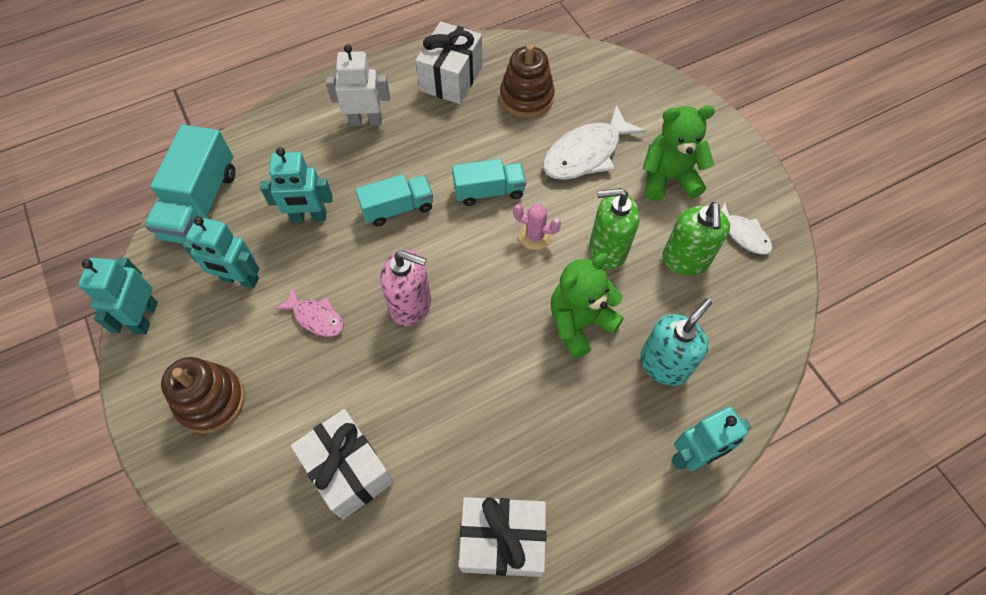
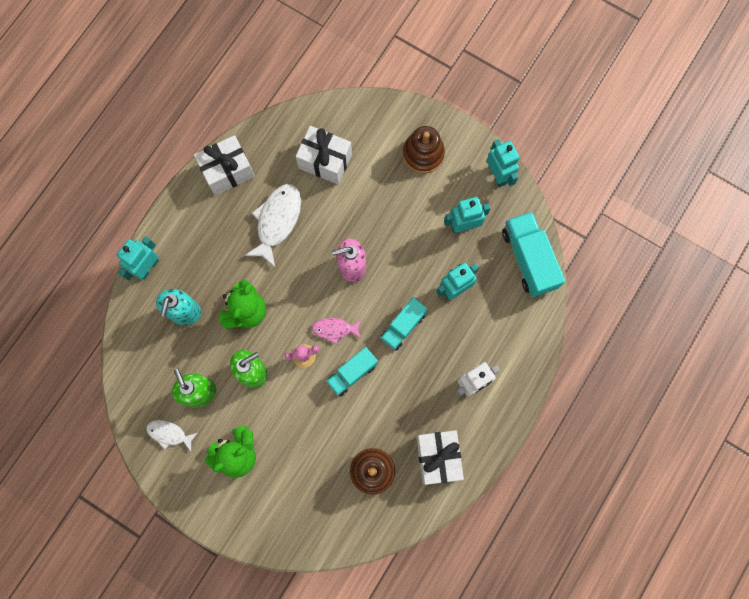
camera: 150 degrees right, 15 degrees up
(316, 317) = (401, 228): pink fish -> pink fish (334, 329)
(586, 153) = (303, 443): white fish -> white fish (277, 221)

